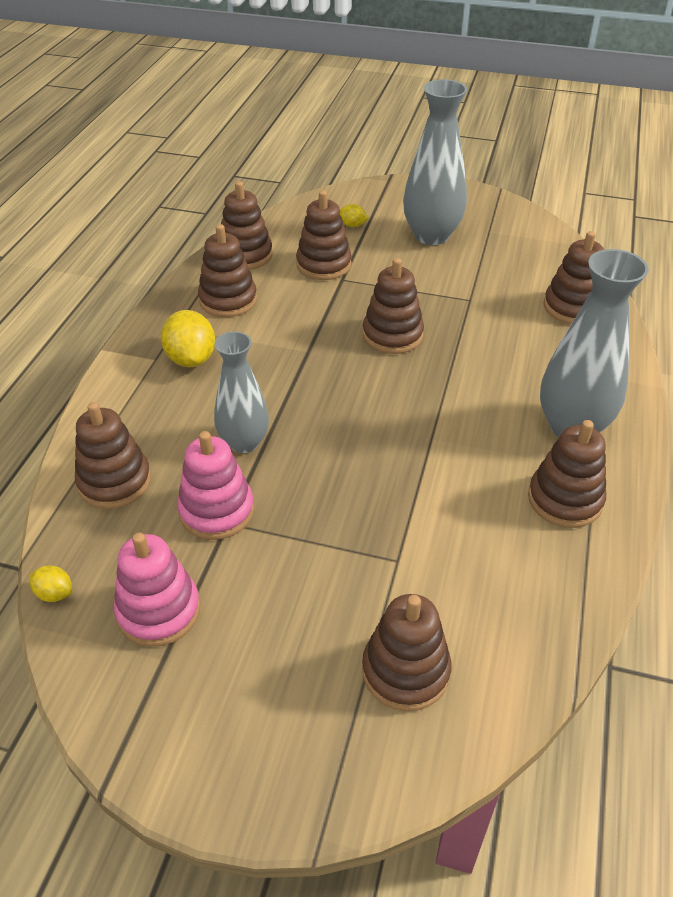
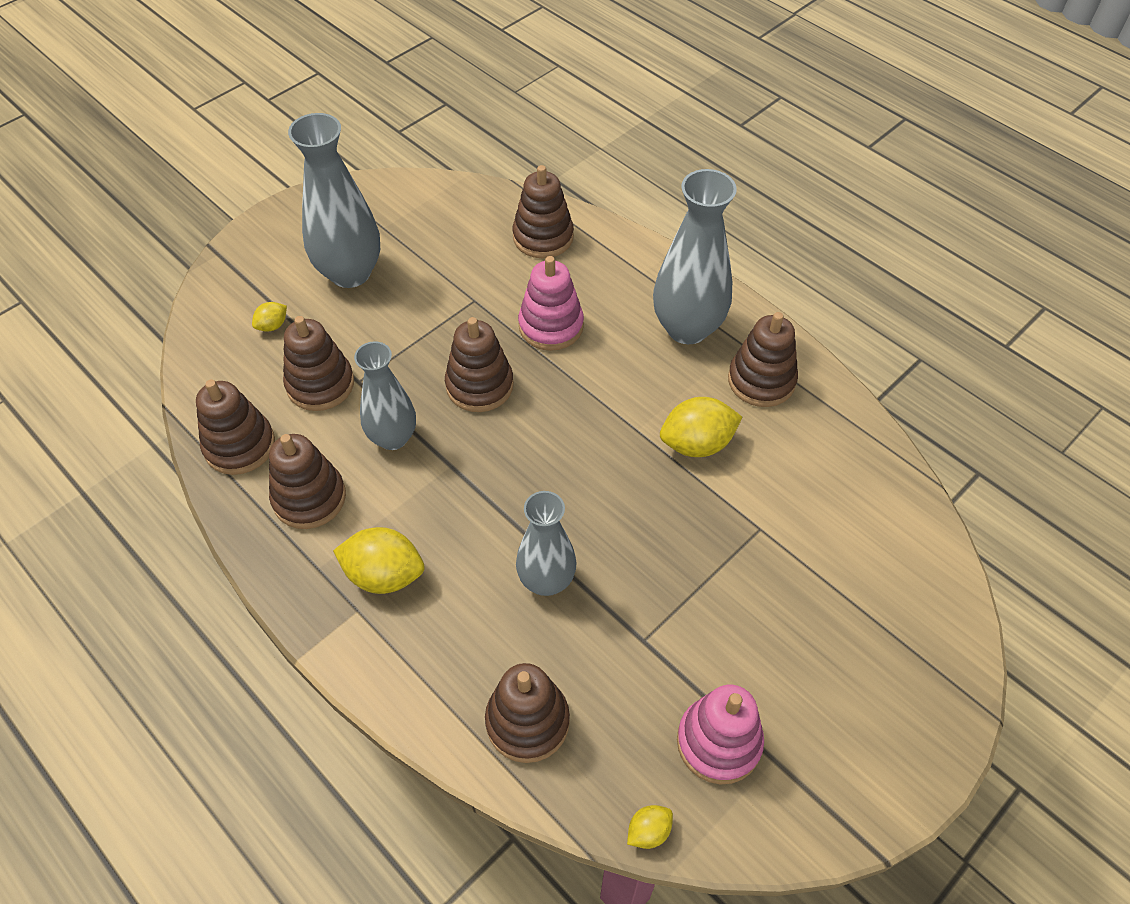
camera: 60 degrees left, 10 degrees up
(216, 511) = (623, 643): pink stacking toy -> pink stacking toy (551, 326)
(308, 314) = (393, 437): none -> grey vase
(405, 671) = (871, 579): brown stacking toy -> none
(451, 481) = (697, 444): none -> yellow lemon

